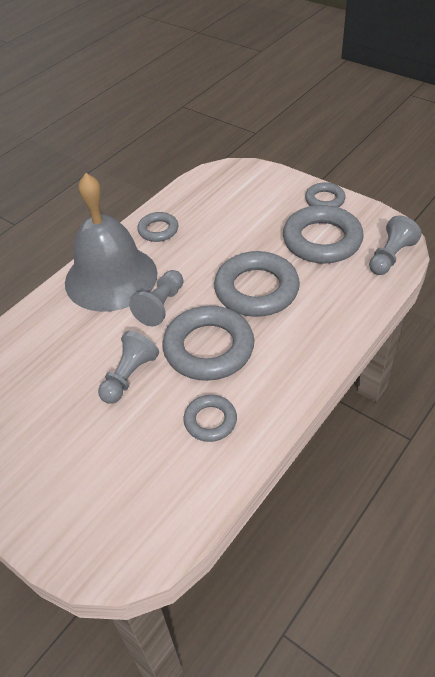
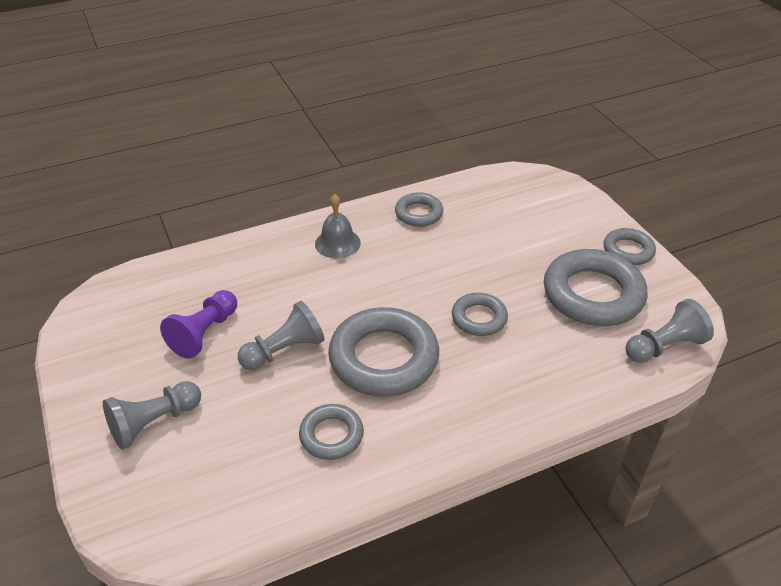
camera: 25 degrees right, 5 degrees down
(54, 392) = (204, 333): none -> purple pawn
(111, 277) = (337, 243): grey bell -> grey bell, size x0.43
(161, 306) = (366, 292): grey pawn -> grey pawn (154, 423)
(256, 289) = (479, 318): grey ring -> grey ring, size x0.54

